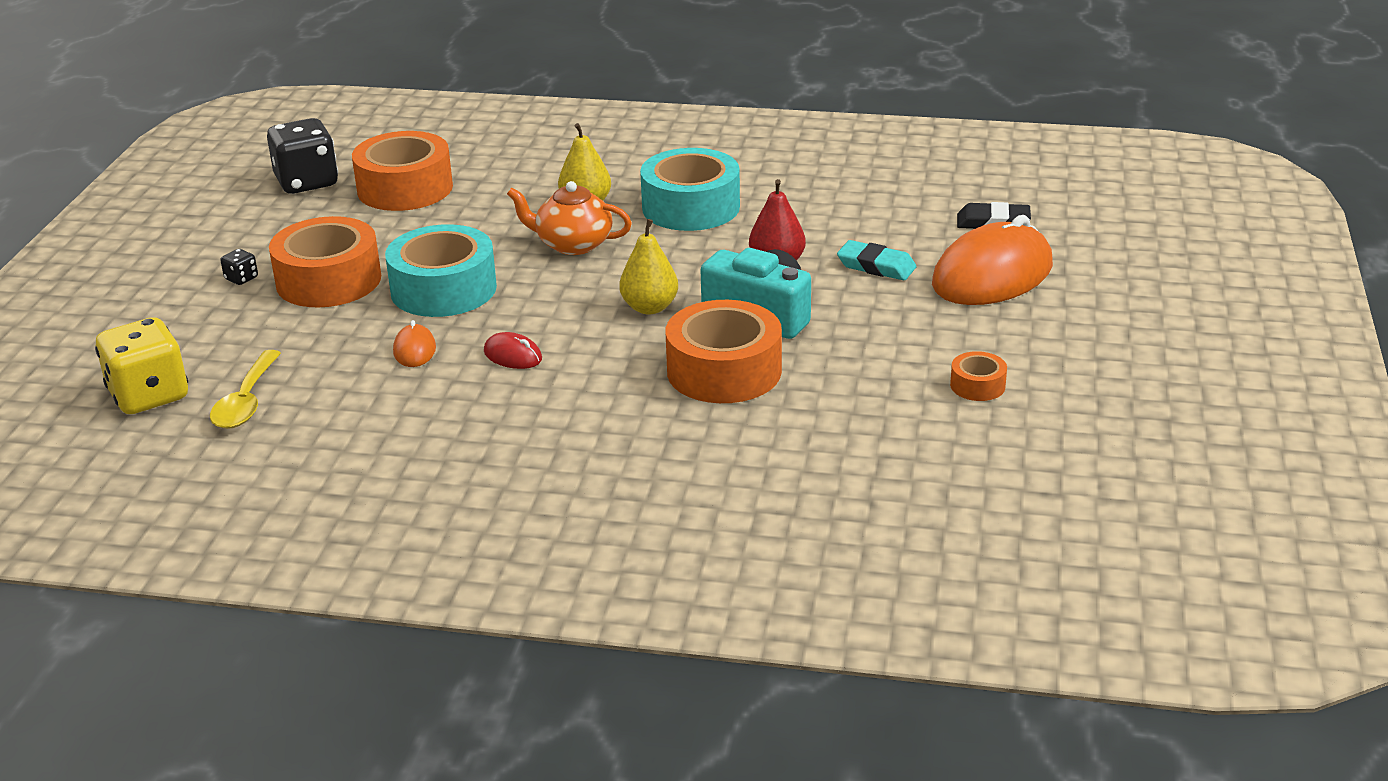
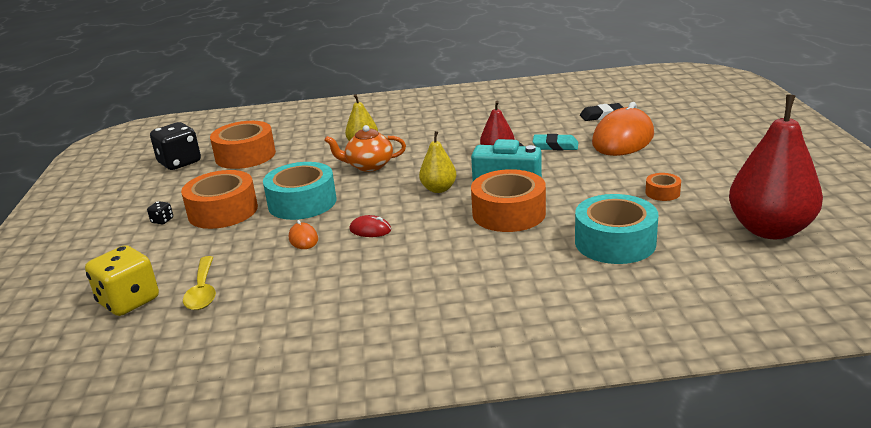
camera: 15 degrees left, 5 degrees down
(691, 207) = (427, 136): turquoise tape -> turquoise tape (615, 242)
(1088, 483) = (770, 230): none -> red pear

